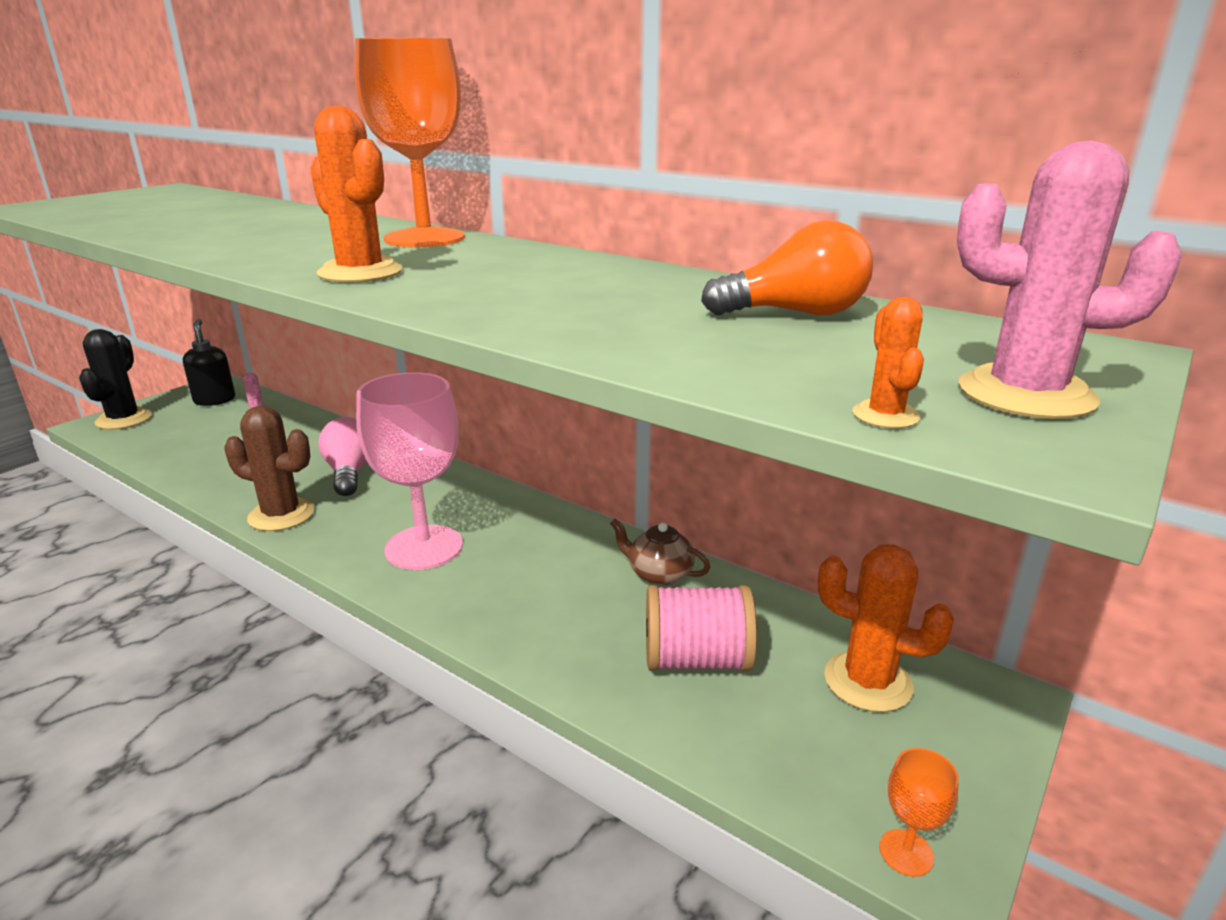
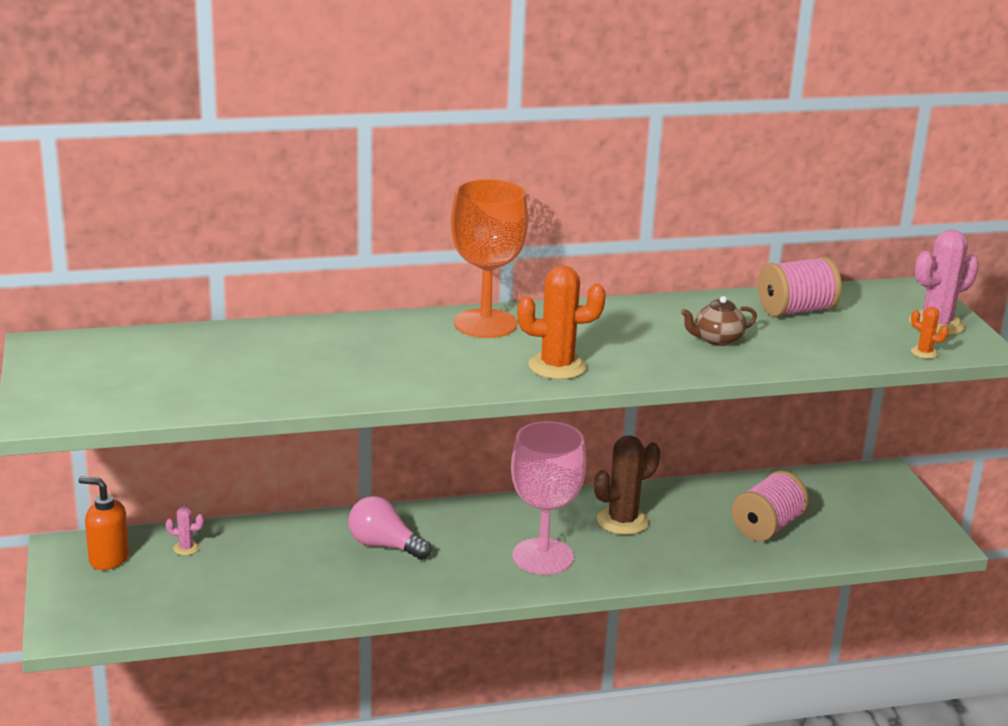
camera: 50 degrees left, 0 degrees up
(124, 419) = (77, 614): black cactus -> none
(215, 400) = (108, 559): black soap dispenser -> orange soap dispenser
(281, 515) = (414, 592): brown cactus -> brown cactus (622, 521)
(659, 574) = (681, 499): brown teapot -> brown teapot (717, 339)
(795, 313) = (796, 310): orange light bulb -> pink spool
(868, 682) = (837, 496): orange cactus -> none
(906, 852) = (931, 545): orange goblet -> none

